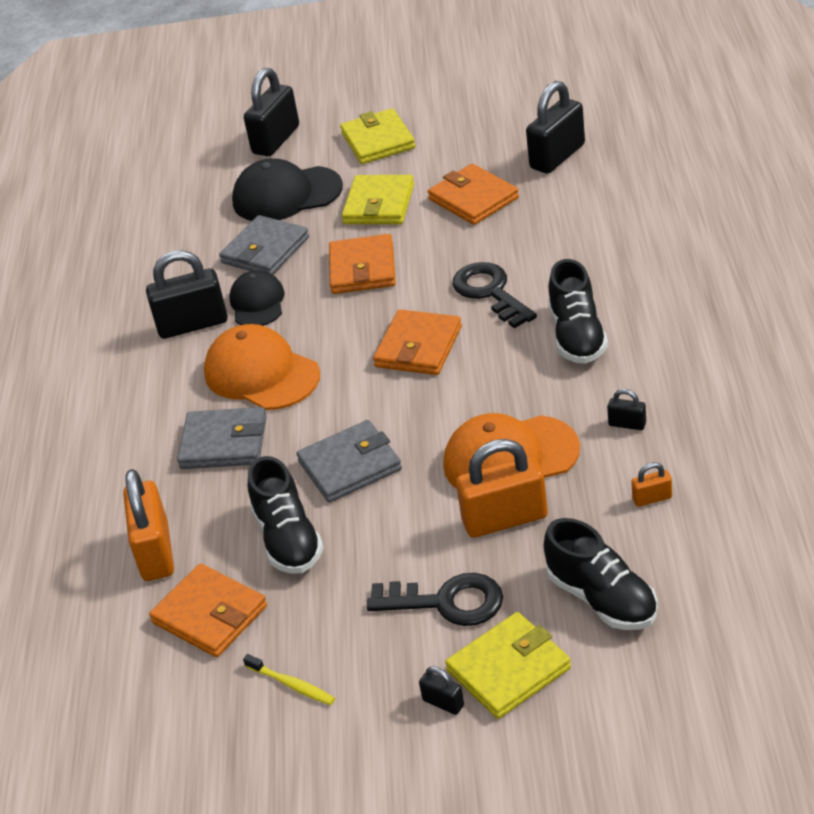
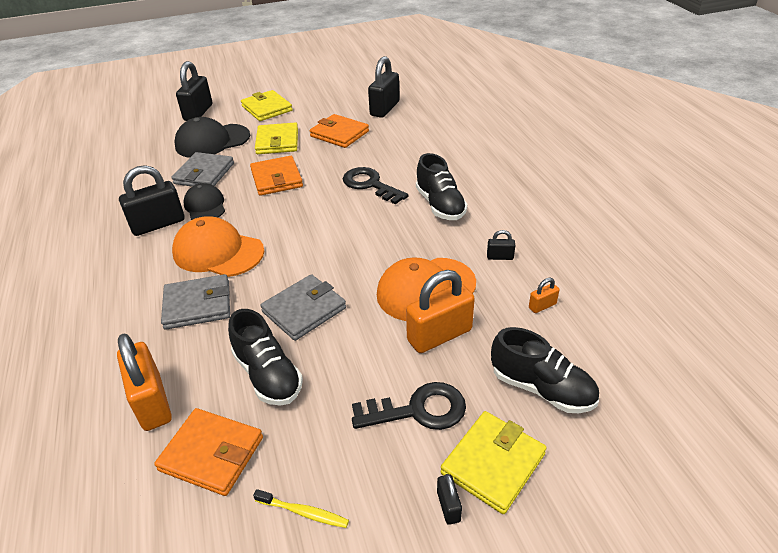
camera: 20 degrees left, 0 degrees up
(418, 347) = (331, 222): orange wallet -> none
(443, 703) = (448, 506): black padlock -> black padlock turned 60 degrees clockwise

